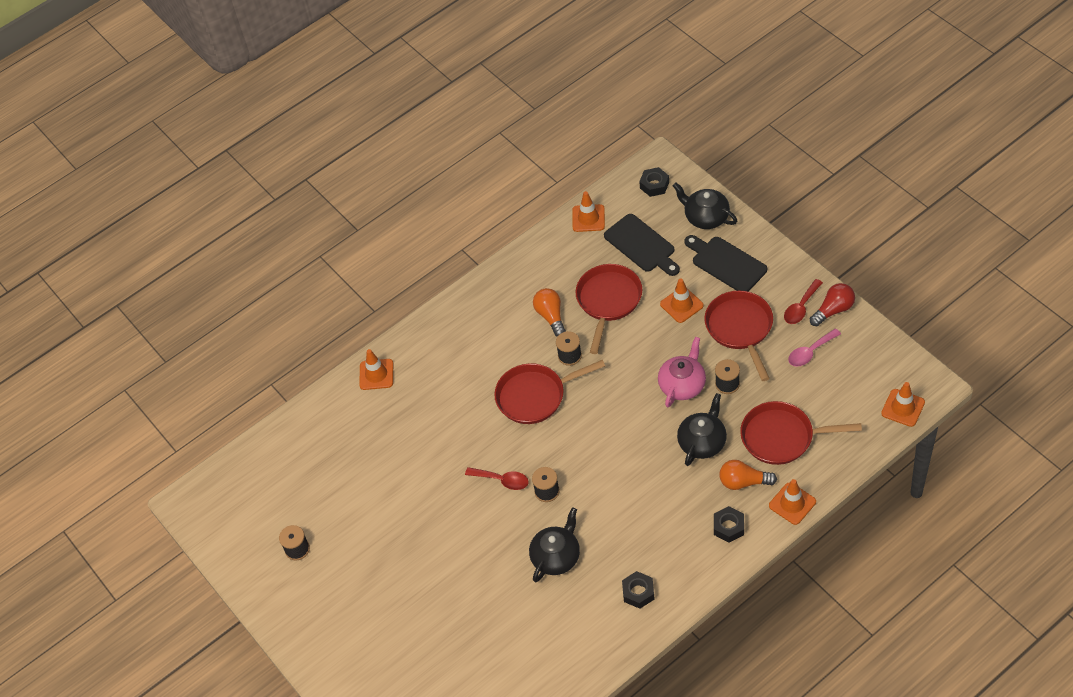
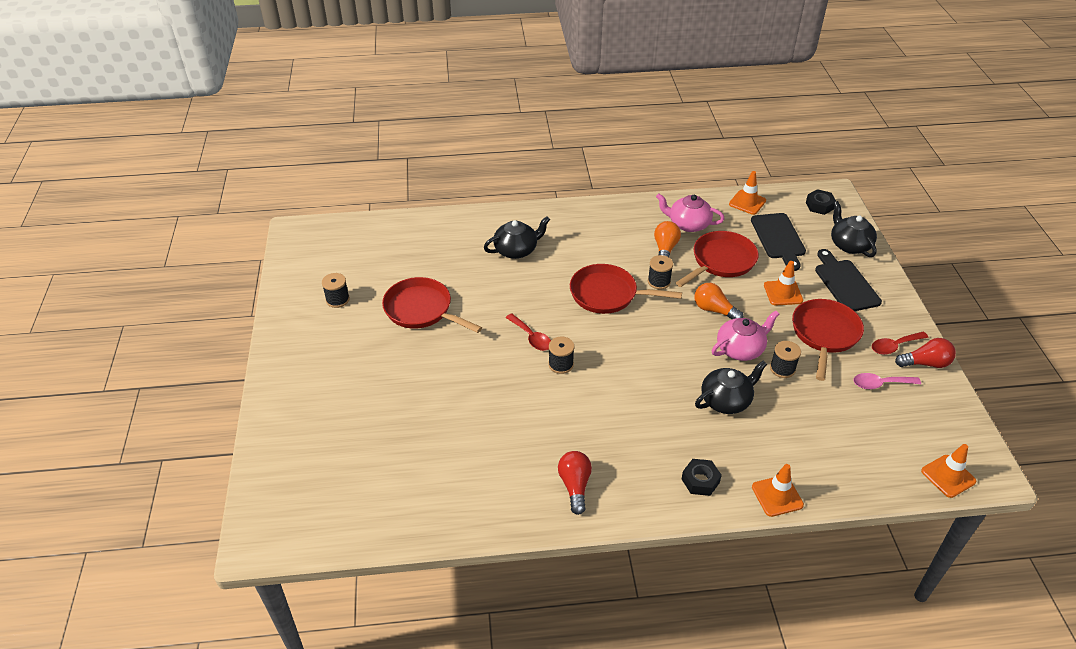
camera: 25 degrees right, 10 degrees down
(376, 374) = (499, 221): orange traffic cone -> none
(552, 275) = (688, 224): none -> pink teapot
(556, 556) = (527, 416): black teapot -> black teapot (516, 250)
(638, 592) = (575, 486): black nut -> red light bulb
(743, 482) = (742, 452): orange light bulb -> orange light bulb (714, 310)
(782, 437) = (806, 436): red pan -> red pan (422, 310)

